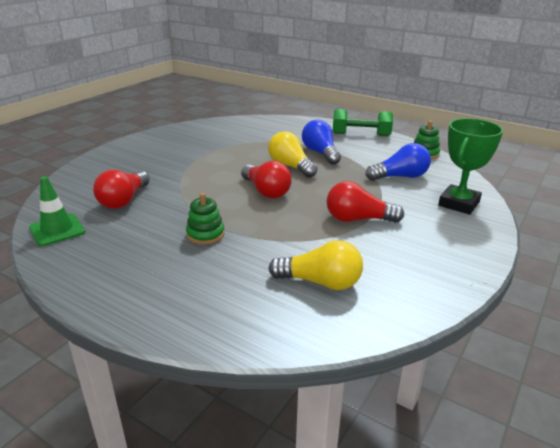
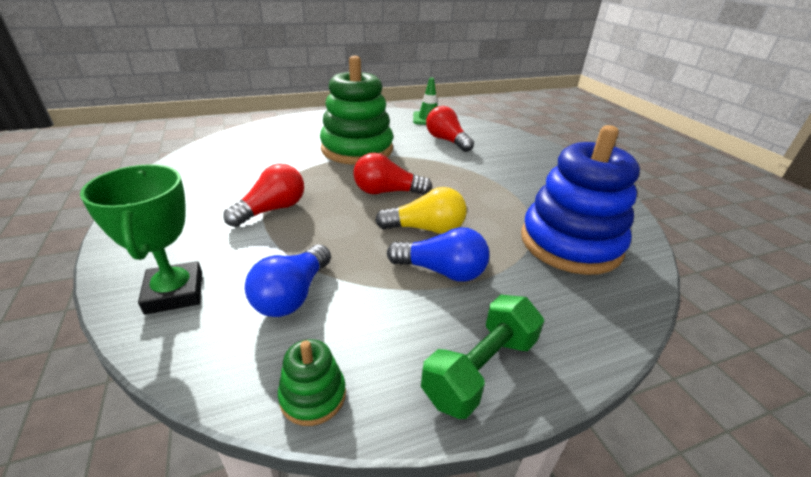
camera: 125 degrees right, 5 degrees up
(205, 234) = (357, 149): green stacking toy -> green stacking toy, size x2.35
(244, 134) = (570, 243): none -> blue stacking toy
(320, 282) = (243, 160): yellow light bulb -> none

